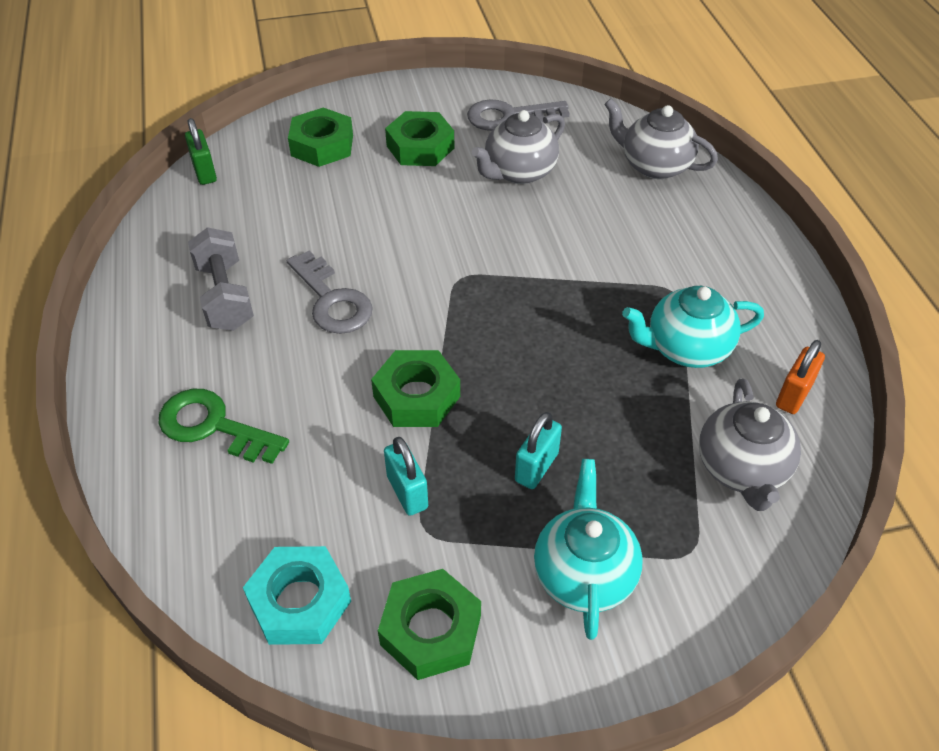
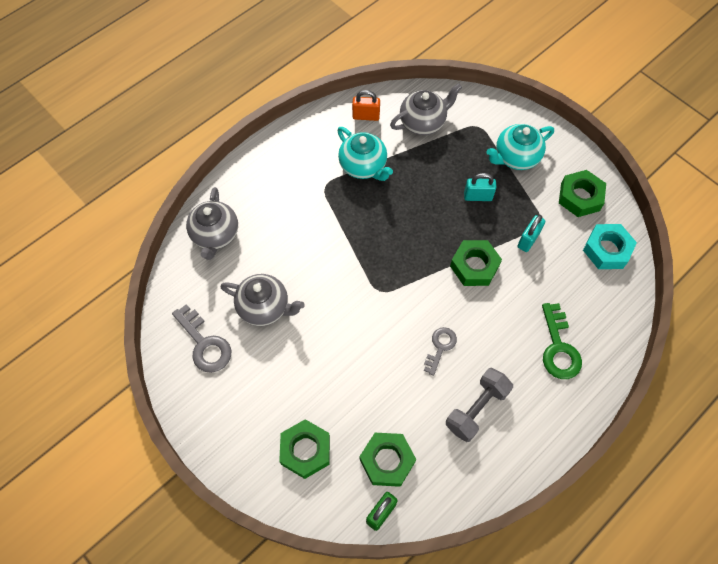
camera: 120 degrees left, 15 degrees up
(332, 300) = (440, 347): grey key -> grey key, size x0.65
(420, 147) = (271, 382): green nut -> green nut (387, 461)

